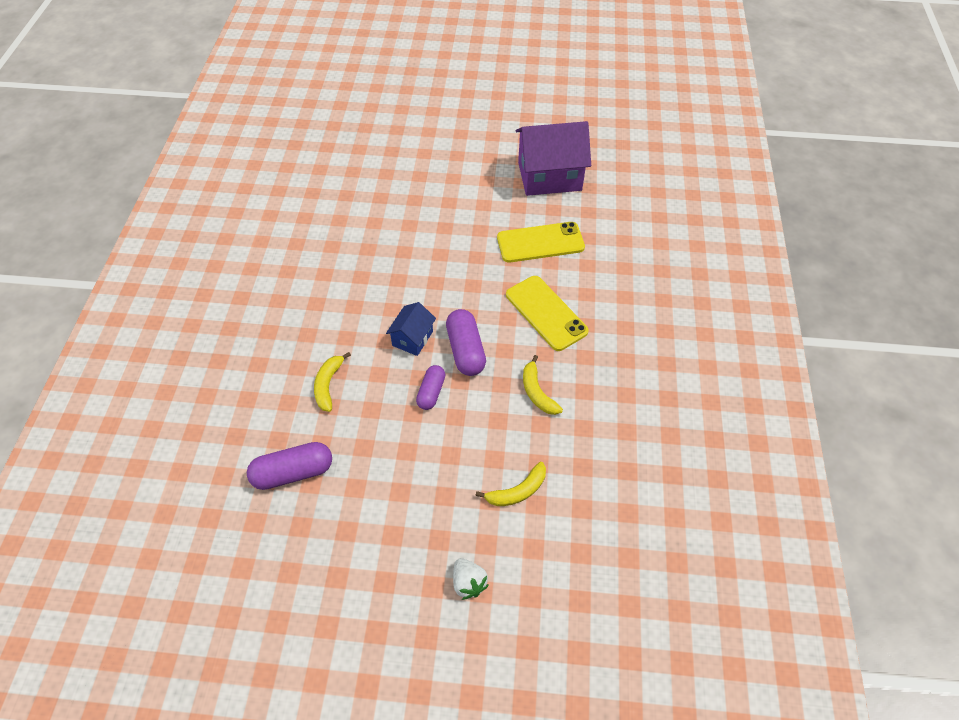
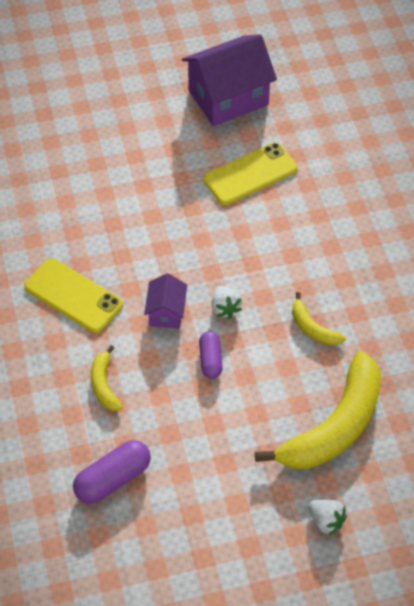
camera: 20 degrees left, 0 degrees up
(412, 338) = (166, 312): blue house -> purple house
(465, 350) = (225, 308): purple capsule -> white strawberry
(517, 491) = (334, 426): yellow banana -> yellow banana, size x2.19
(546, 313) = (287, 246): yellow phone -> yellow phone (73, 296)

